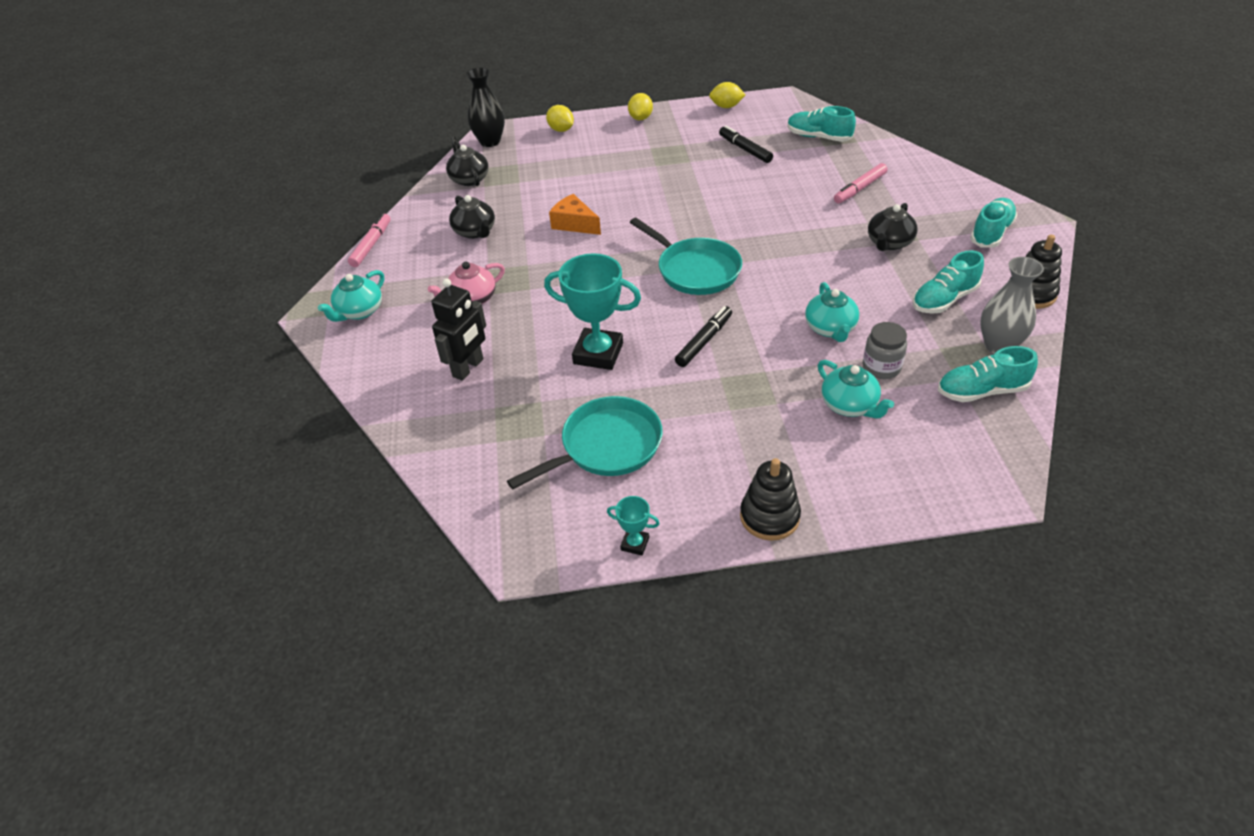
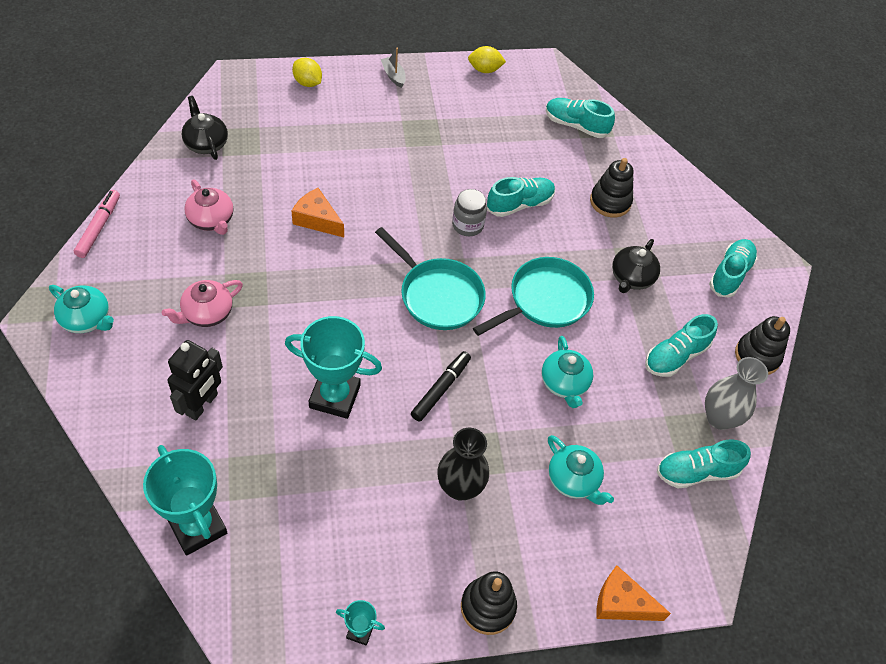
camera: 10 degrees left, 10 degrees up
(359, 311) = (87, 319): turquoise teapot -> turquoise teapot turned 90 degrees counterclockwise
(465, 464) = (197, 526): none -> turquoise trophy
(475, 232) = (212, 220): black teapot -> pink teapot
(490, 141) = (230, 91): black vase -> black vase (460, 487)
(606, 446) = (337, 514): turquoise pan -> turquoise pan (545, 300)
(640, 118) = (393, 76): yellow lemon -> grey boat
(745, 149) = (500, 134): black marker -> none
(770, 197) = (519, 204): none -> turquoise shoe
(859, 188) = (610, 202): pink marker -> black stacking toy
(881, 367) = (607, 436): grey jar -> grey jar (467, 225)
(915, 506) = (621, 603): none -> orange cheese

